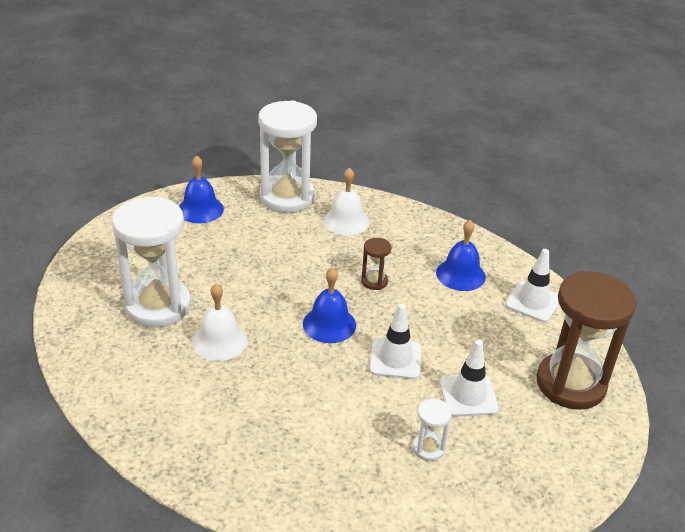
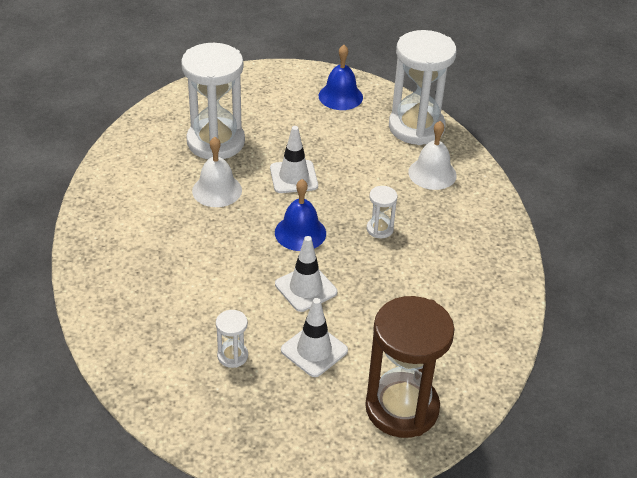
camera: 50 degrees right, 5 degrees up
(374, 281) = (380, 229): brown hourglass -> white hourglass
(460, 274) = (455, 273): blue bell -> none
(533, 302) = (479, 335): white traffic cone -> white traffic cone (293, 177)

